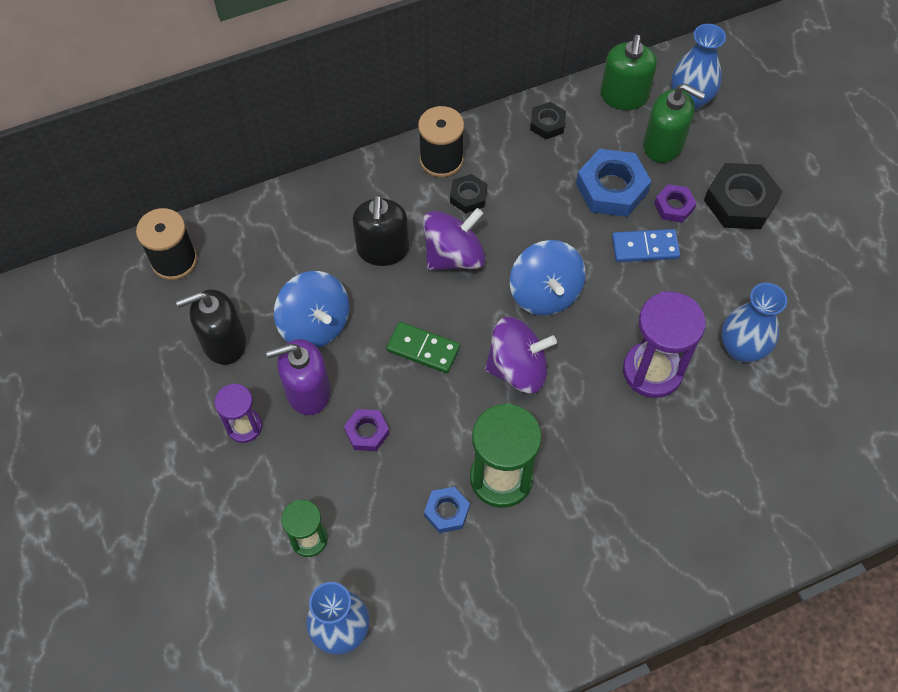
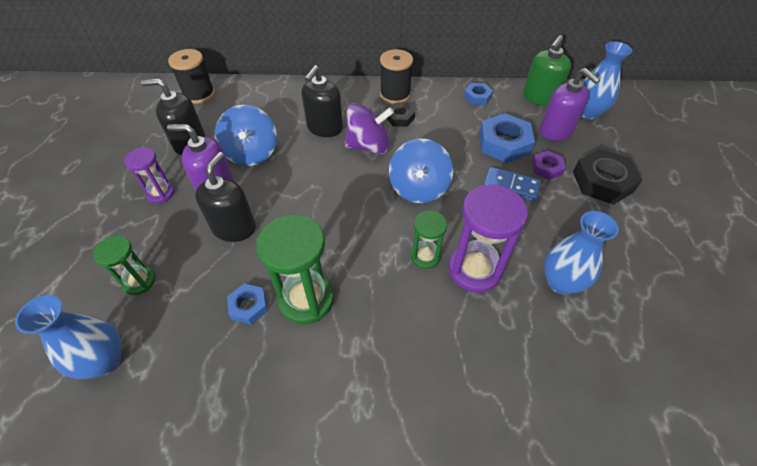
camera: 25 degrees right, 10 degrees down
(367, 432) = (234, 228): purple nut -> black soap dispenser
(423, 349) = (310, 191): green domino -> none
(517, 368) = (368, 228): purple spinning top -> none
(547, 123) = (477, 97): black nut -> blue nut
(595, 377) = (425, 256): none -> green hourglass
(663, 145) = (556, 131): green soap dispenser -> purple soap dispenser

